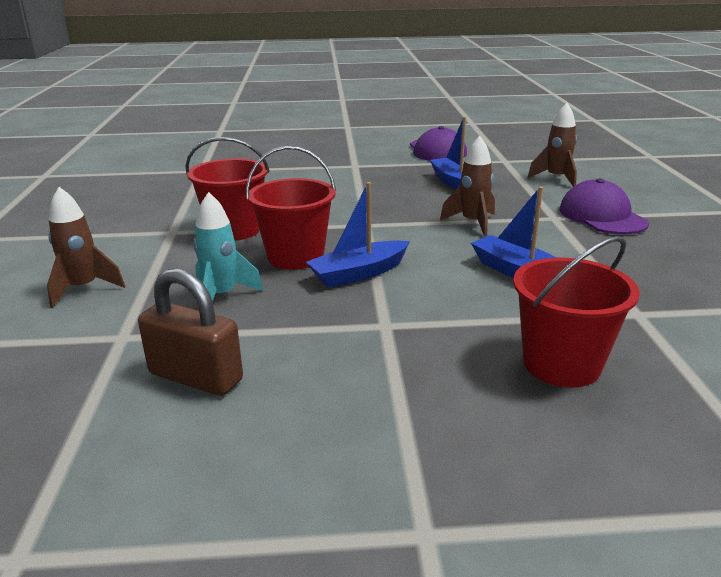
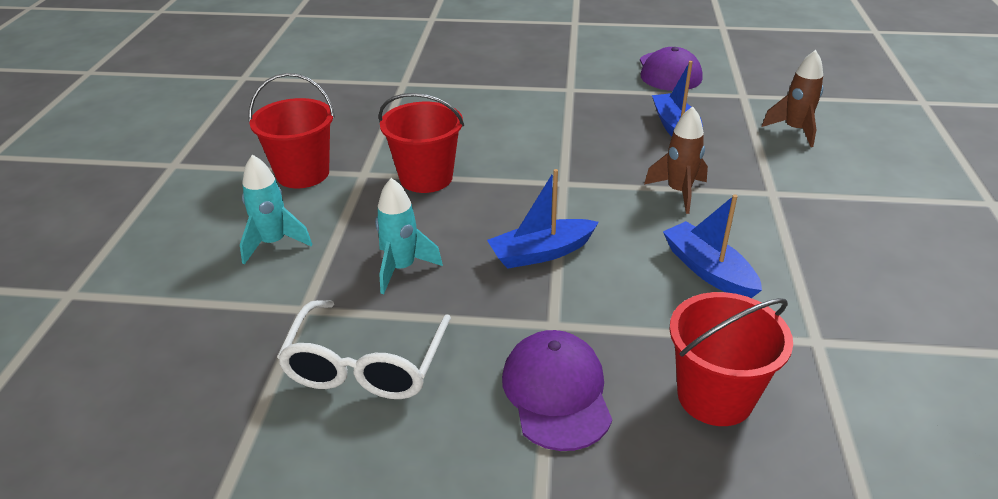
camera: 10 degrees right, 10 degrees up
(84, 288) = (274, 243): brown rocket -> turquoise rocket
(196, 377) = (365, 366): brown padlock -> white glasses
(295, 257) = (482, 222): red bucket -> red bucket (303, 173)
(602, 216) = (828, 196): purple cap -> purple cap (556, 393)

